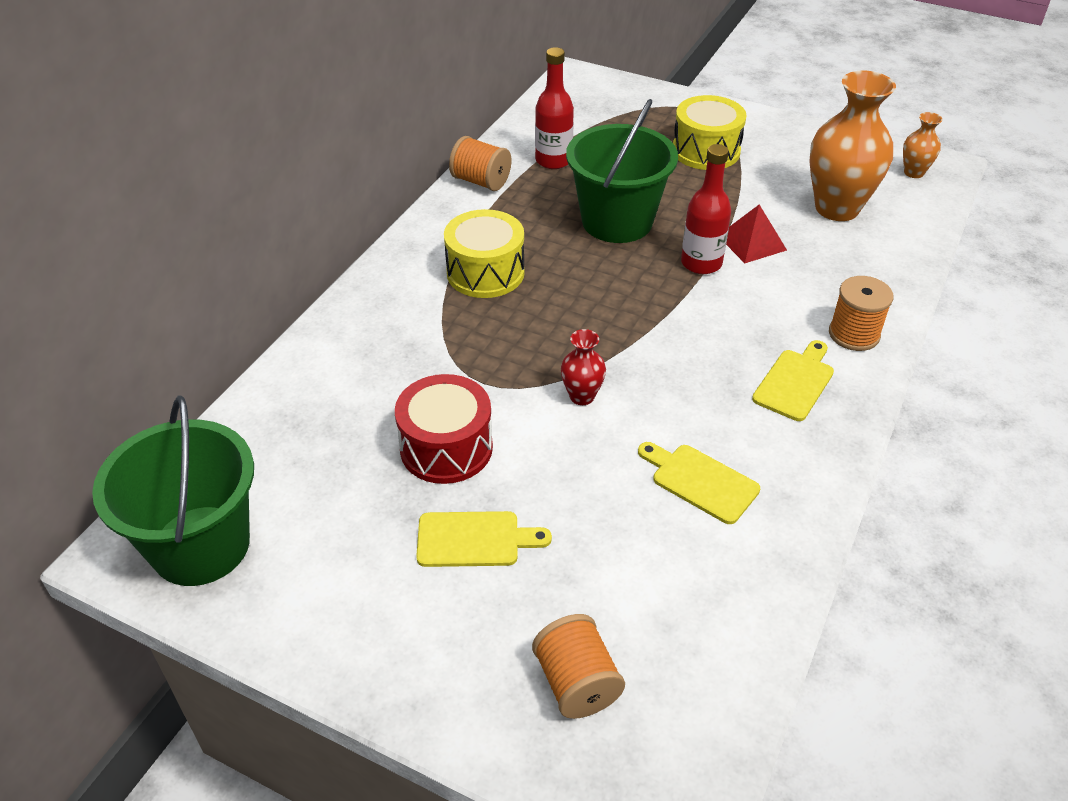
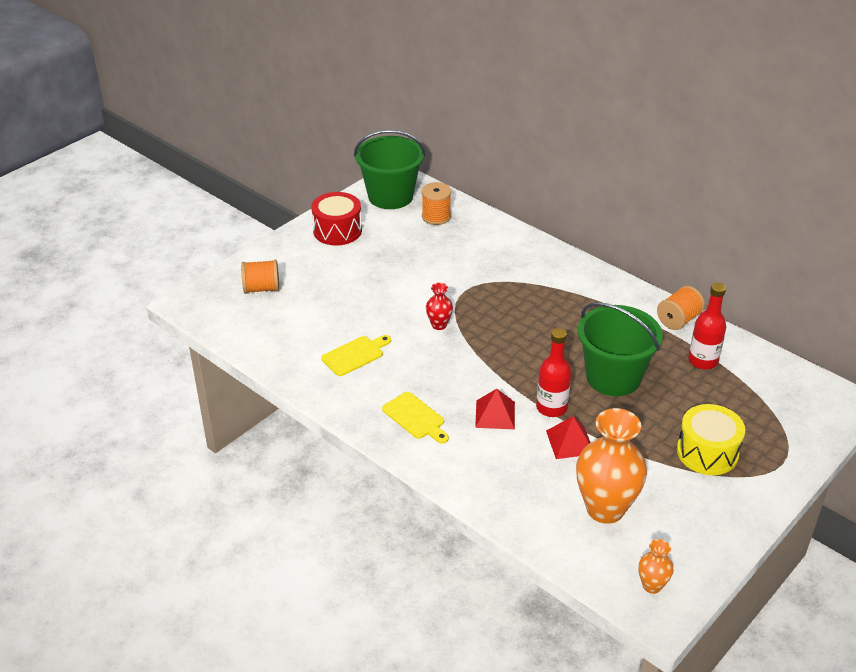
camera: 105 degrees right, 5 degrees down
(446, 448) = (419, 271): red drum -> red drum (337, 231)
(474, 539) = (355, 272): yellow cutting board -> none
(485, 272) = (568, 306): yellow drum -> none
(742, 308) = (495, 414): none -> red pyramid
(854, 334) = (450, 462): orange spool -> orange spool (436, 217)

